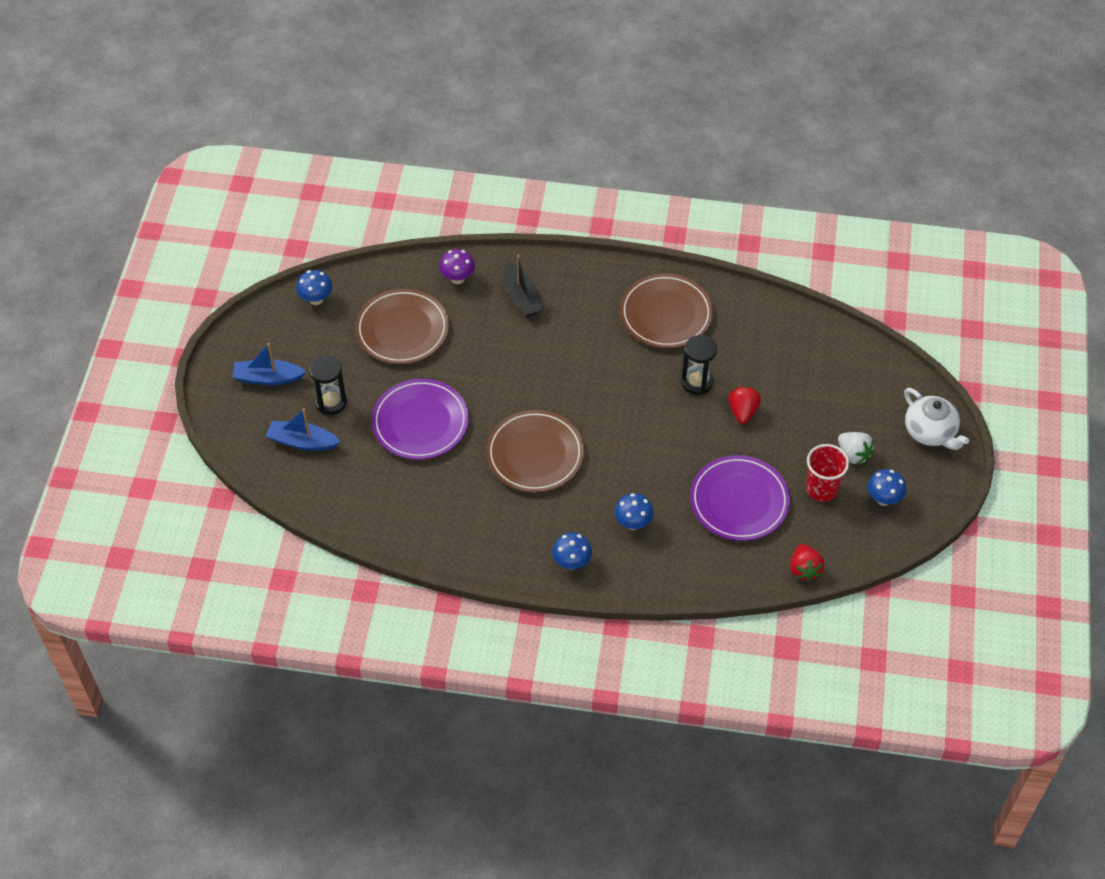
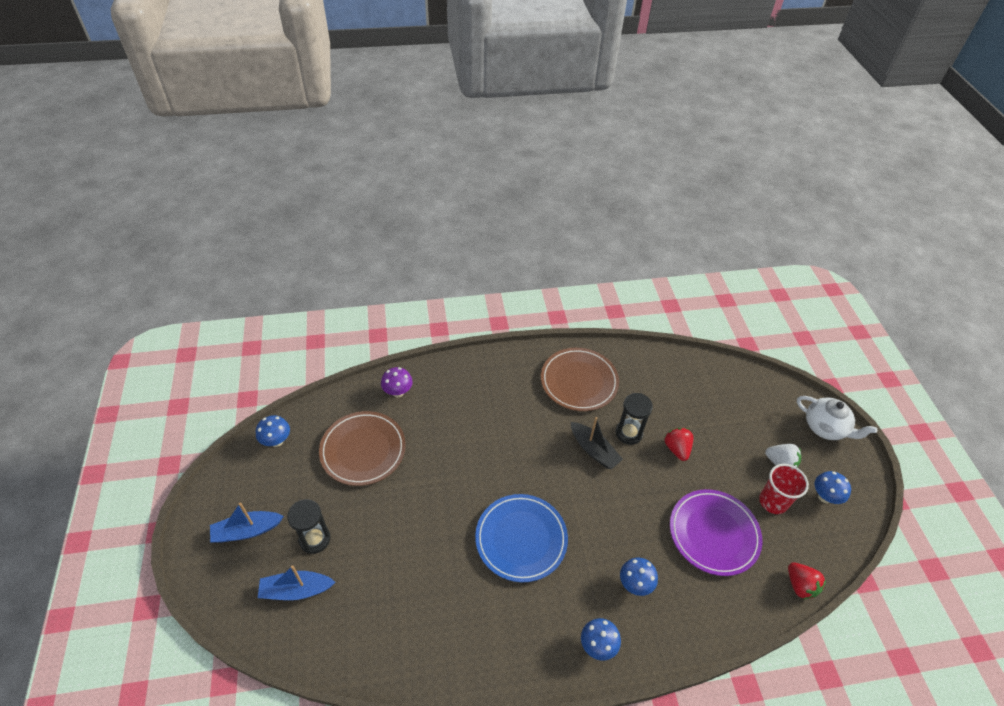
camera: 20 degrees left, 5 degrees down
(420, 422) = (406, 536): purple plate -> none
(522, 297) = (457, 395): black boat -> black boat (594, 450)
(535, 454) = (521, 539): brown plate -> blue plate

